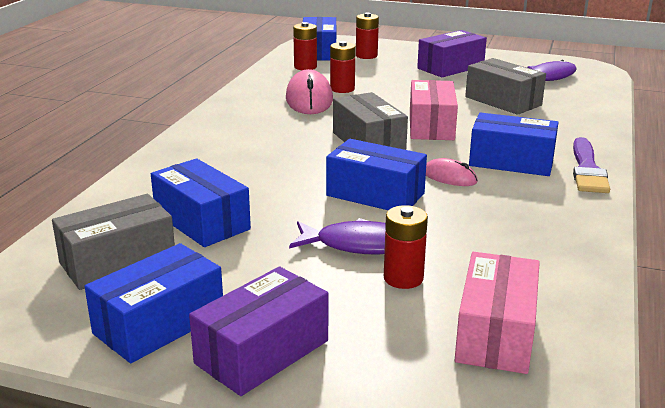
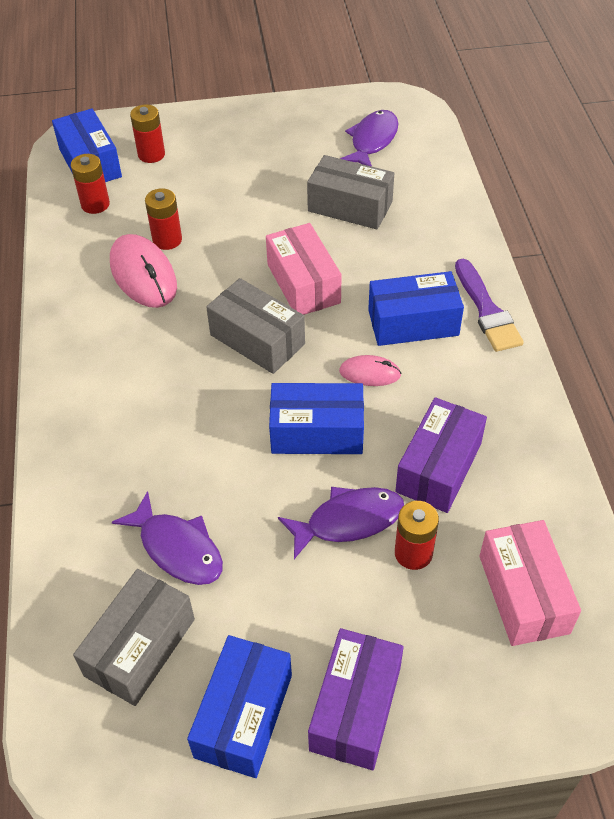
camera: 25 degrees left, 25 degrees up
(201, 221) = (177, 548): blue box -> purple fish
(450, 67) = (260, 151): purple box -> purple box (438, 467)

